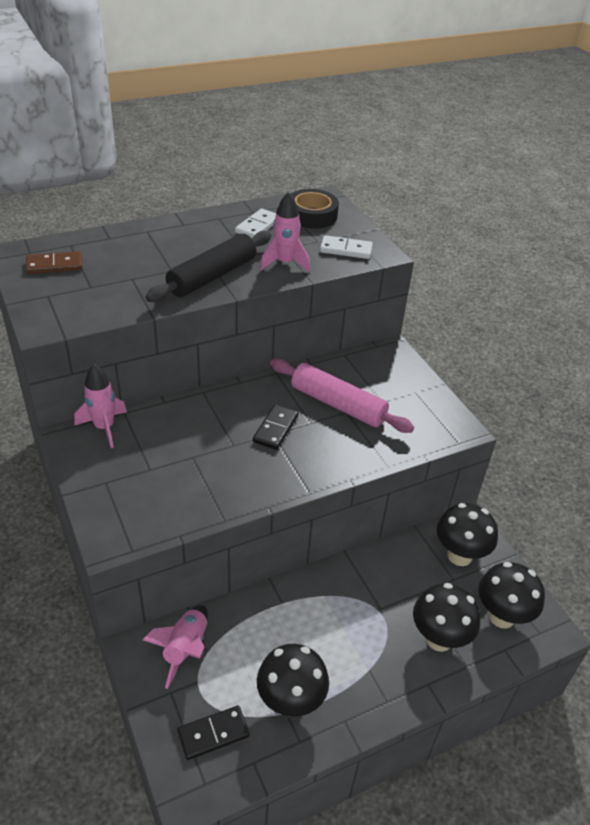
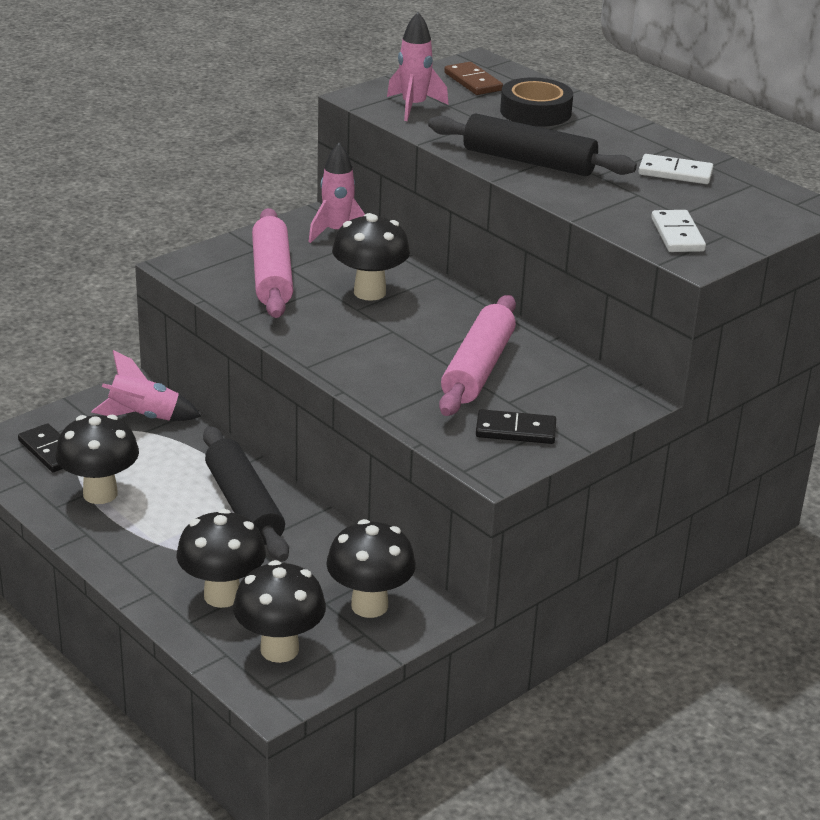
camera: 75 degrees right, 10 degrees down
(159, 483) = (272, 276): none -> pink rolling pin
(211, 432) = (369, 292): none -> black mushroom
(275, 429) = (402, 331): black domino -> black domino (515, 430)
(285, 263) = (601, 199): pink rocket -> pink rocket (413, 107)
(312, 215) = (746, 204): black tape -> black tape (535, 112)
(332, 602) = (244, 506): none -> black rolling pin

